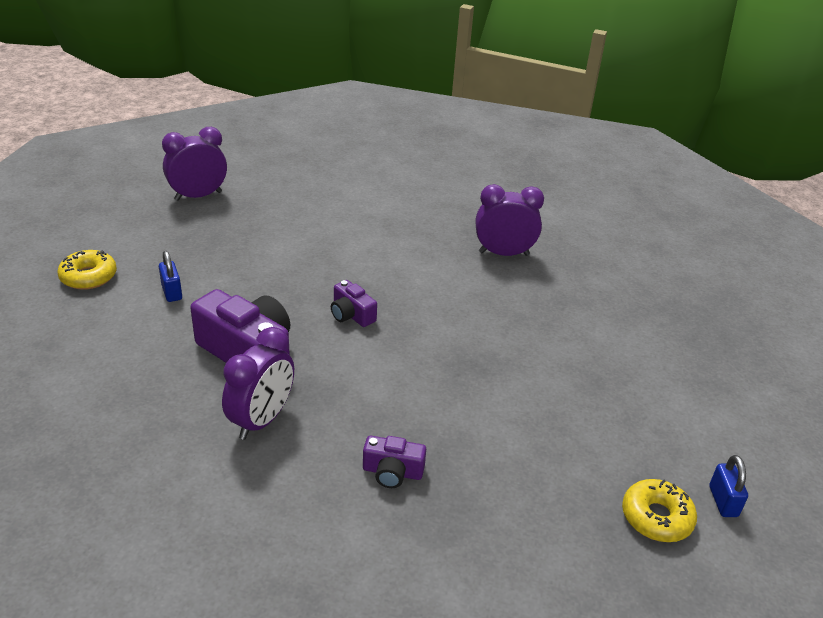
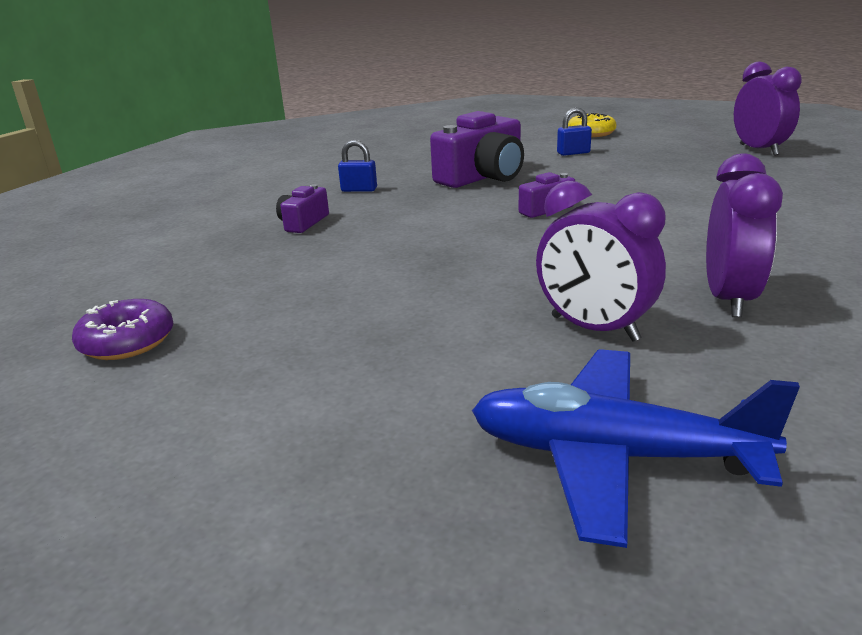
camera: 105 degrees right, 10 degrees down
(261, 420) = (393, 184): purple clock -> purple clock (594, 328)
(656, 517) = (127, 342): yellow donut -> purple donut
(662, 301) = (613, 456): none -> blue plane
(723, 501) = (96, 398): blue padlock -> blue padlock (359, 190)

